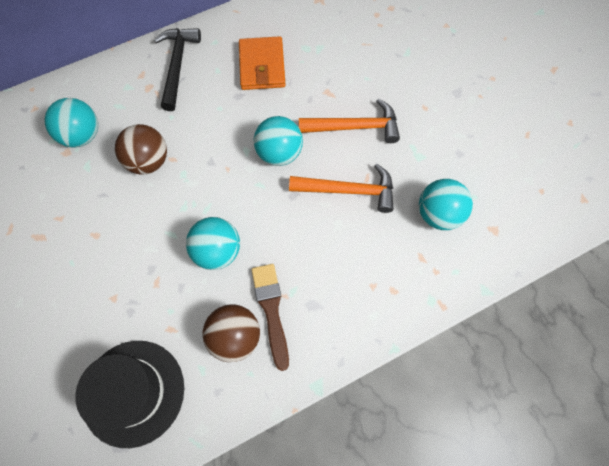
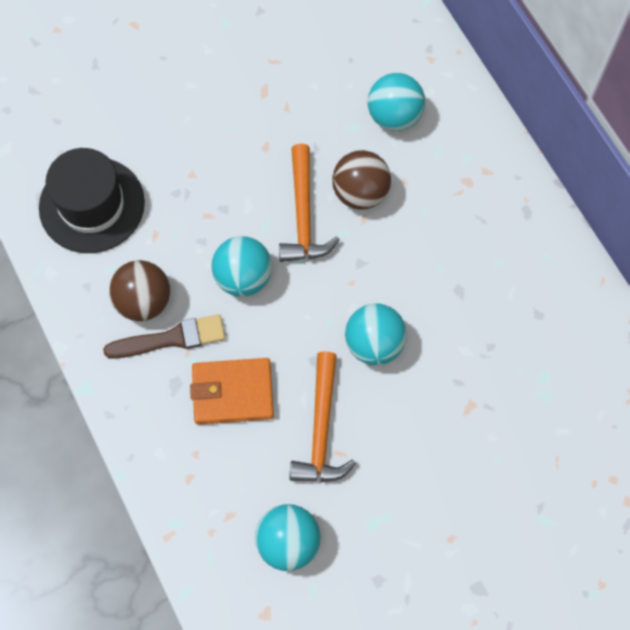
camera: 90 degrees right, 0 degrees up
(177, 65) = (503, 213): black hammer -> none
(262, 66) = (508, 319): orange wallet -> orange wallet (232, 392)
(355, 127) = (416, 440): orange hammer -> orange hammer (303, 215)

